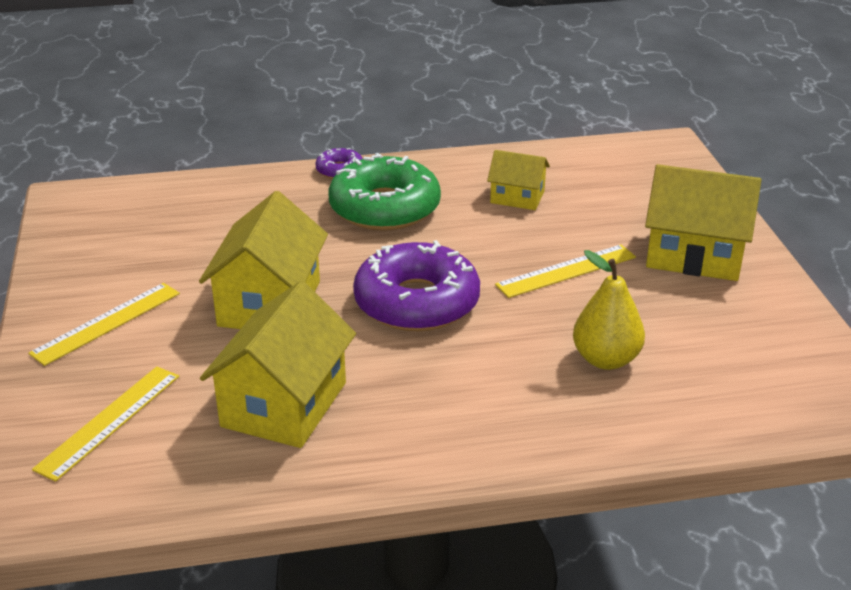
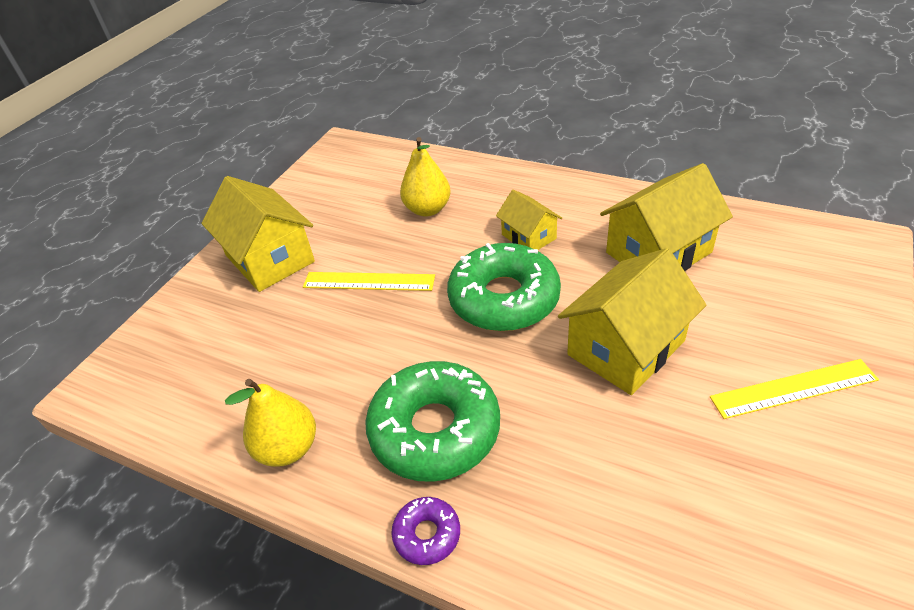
camera: 140 degrees left, 10 degrees up
(109, 421) = (799, 285): yellow ruler -> none
(417, 302) = (504, 298): purple donut -> green donut
(477, 169) = (288, 448): none -> yellow pear
(517, 197) = (305, 382): yellow house -> yellow house (528, 236)

